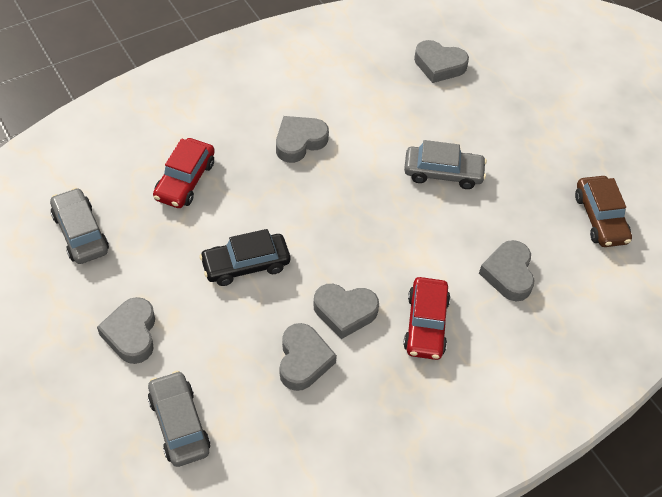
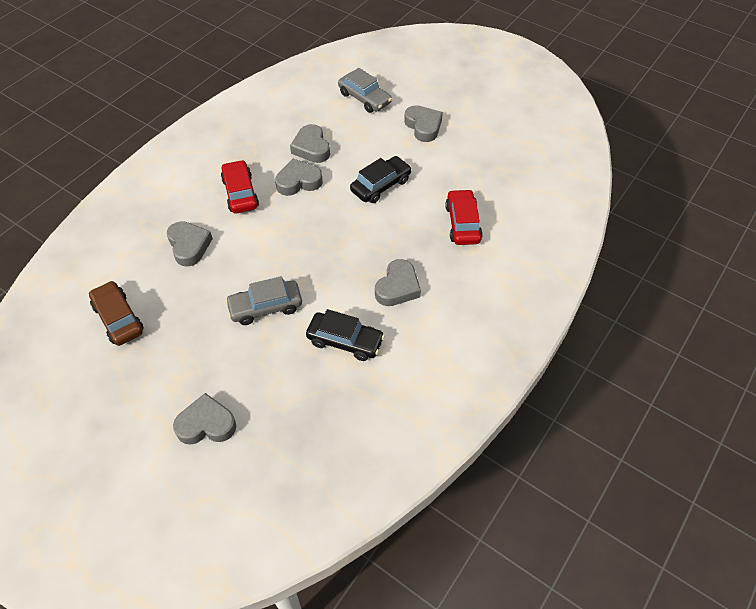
camera: 160 degrees right, 0 degrees up
(80, 233) = (502, 165): grey car -> none
(378, 114) = (345, 341): none -> black car
(439, 65) = (309, 423): grey heart -> grey heart (206, 424)

